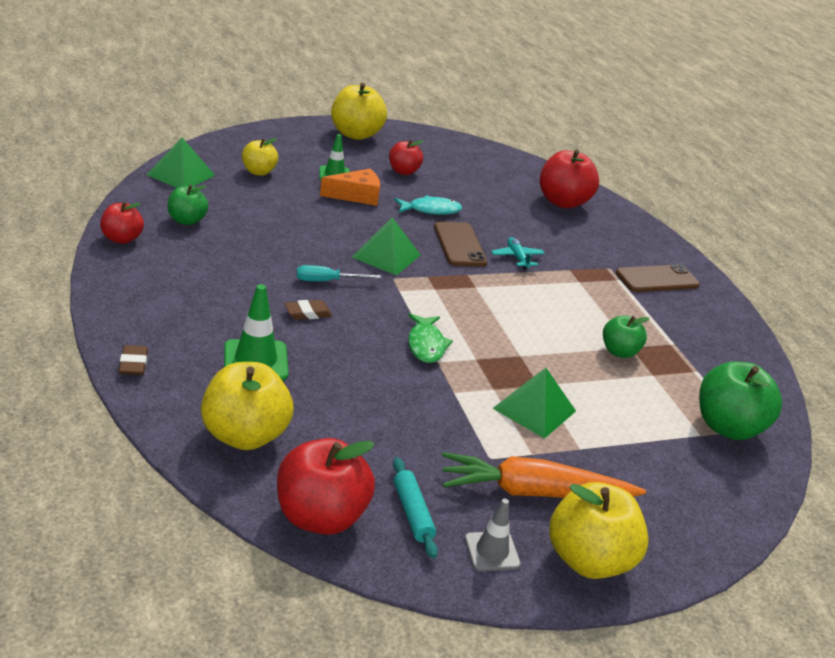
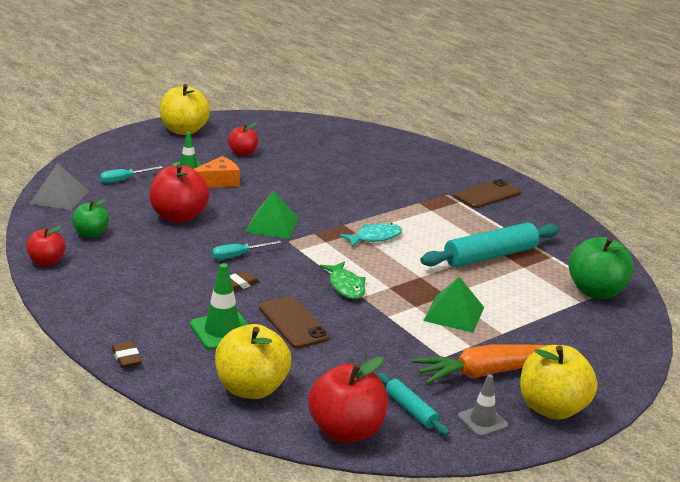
camera: 15 degrees left, 5 degrees down
(181, 175) = (59, 197): green pyramid -> grey pyramid
(258, 172) = (124, 180): yellow apple -> turquoise screwdriver
(431, 210) = (284, 180): turquoise fish -> turquoise fish (375, 237)
(459, 245) = (324, 203): brown phone -> brown phone (293, 323)
(517, 258) = (374, 202): turquoise plane -> none
(562, 202) = (383, 150): red apple -> red apple (178, 216)
(619, 352) = (490, 256): green apple -> turquoise rolling pin

